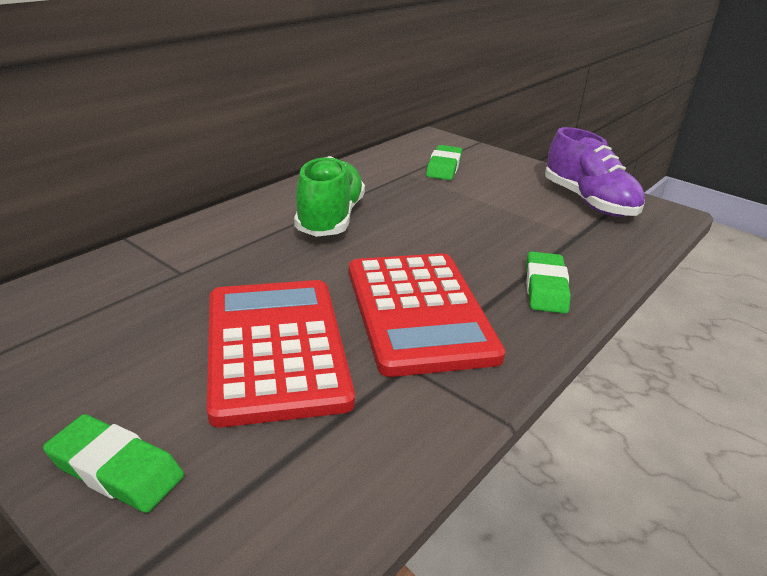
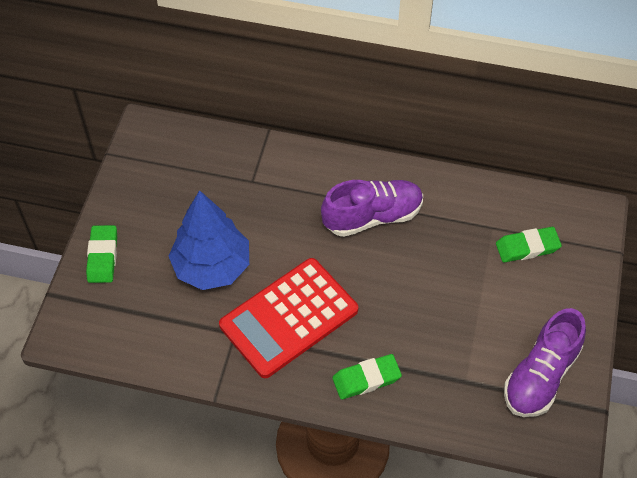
camera: 65 degrees right, 25 degrees up
(276, 348) = (212, 267): red calculator -> blue tree
(330, 218) = (372, 217): green shoe -> purple shoe

